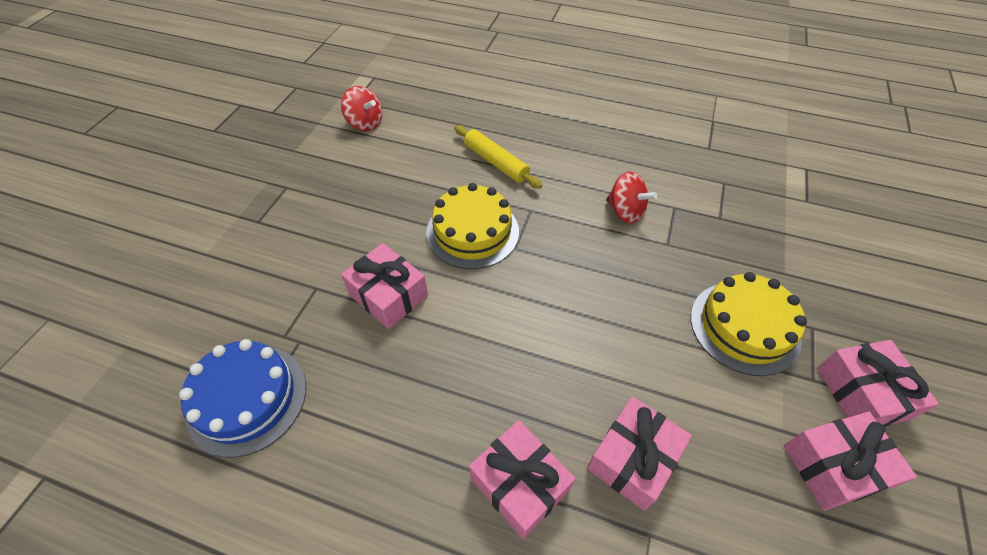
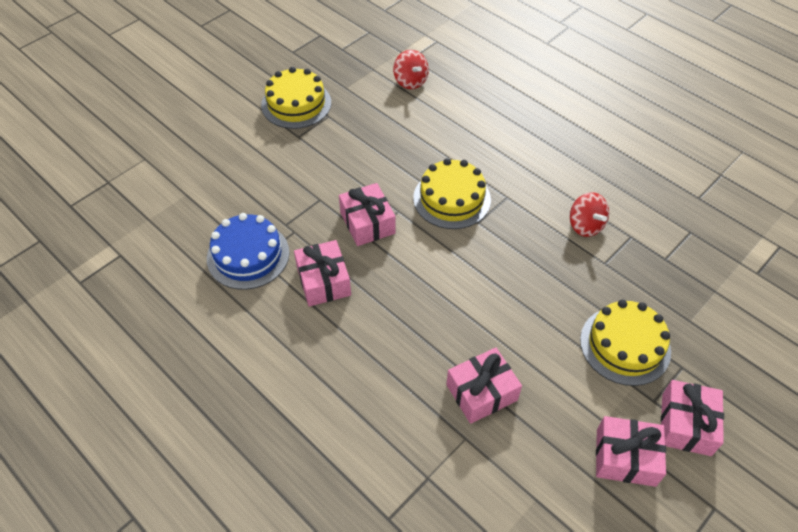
camera: 25 degrees right, 0 degrees up
(240, 185) = (296, 104): none -> yellow cake
(496, 162) = (500, 149): yellow rolling pin -> none
(519, 484) = (396, 374): pink gift -> pink gift (323, 281)

